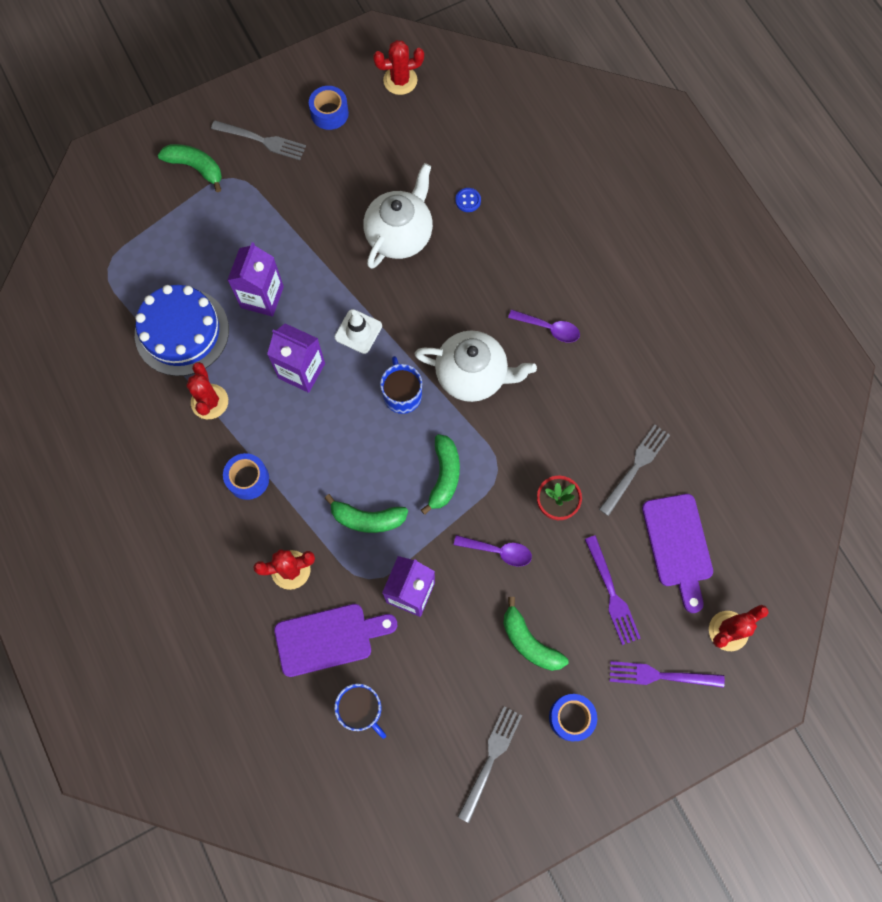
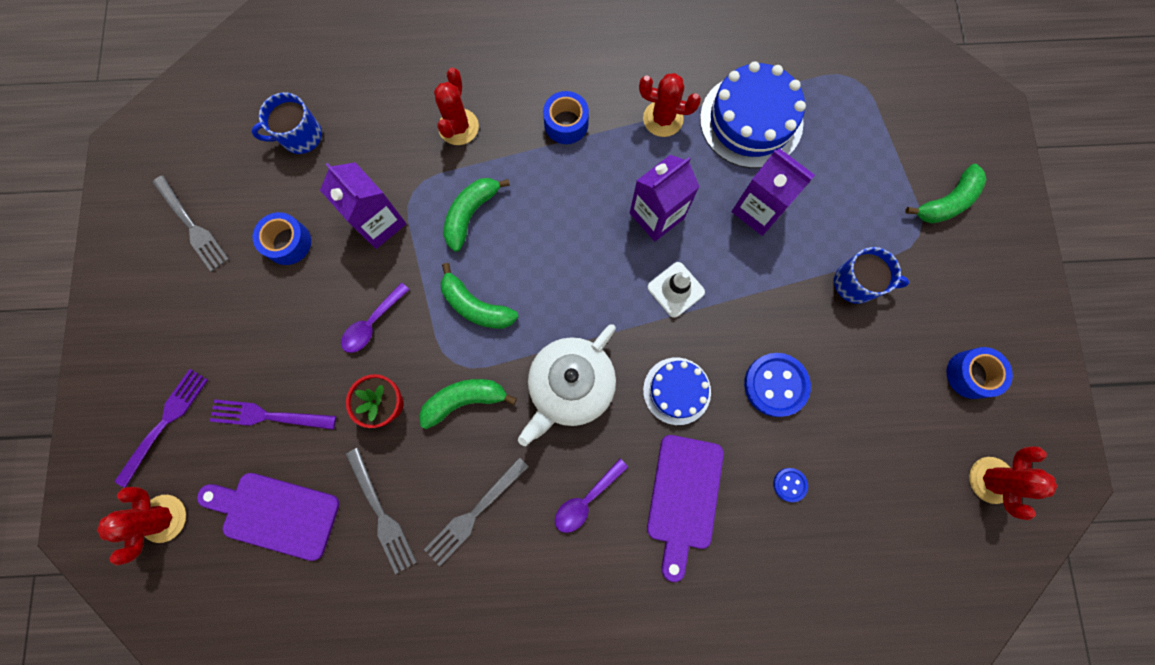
camera: 115 degrees right, 5 degrees up
(262, 140) = (958, 284): grey fork -> grey fork (474, 513)
(329, 638) = (378, 134): purple cutting board -> purple cutting board (684, 497)
(400, 234) = (775, 385): white teapot -> blue button
(402, 394) = (583, 303): blue mug -> blue mug (856, 283)
(438, 299) = (676, 391): none -> blue cake
(529, 642) = (271, 311): green banana -> green banana (464, 400)
(571, 717) = (181, 316): blue tape -> blue tape (288, 243)

